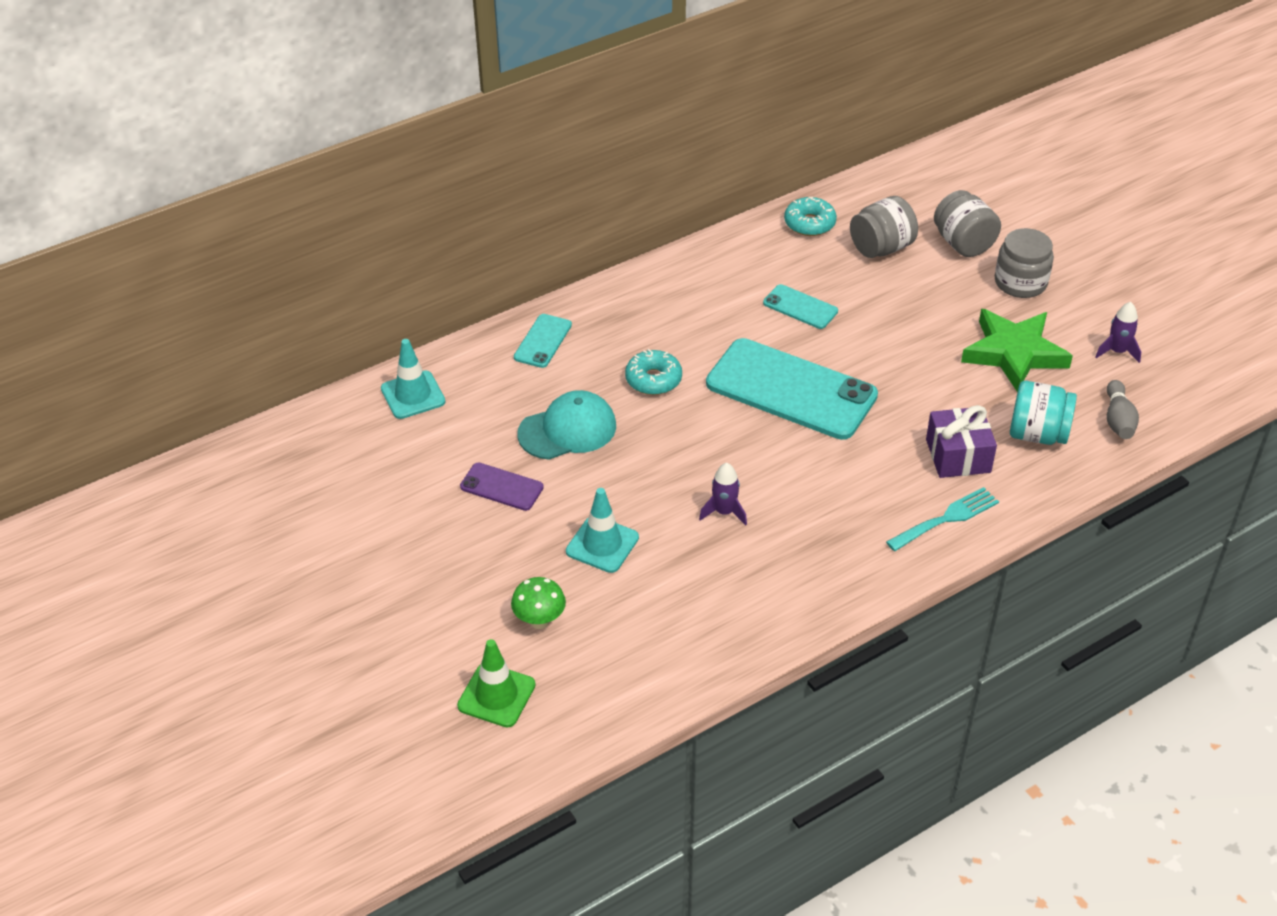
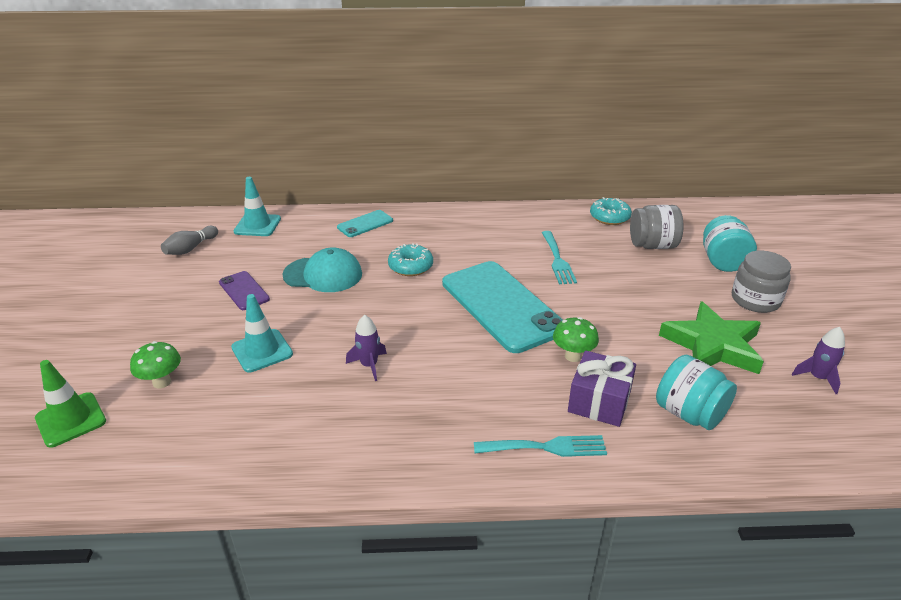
camera: 30 degrees right, 10 degrees down
(800, 307) = (557, 260): turquoise phone -> turquoise fork
(902, 419) = (573, 356): none -> green mushroom
(963, 243) = (723, 262): grey jar -> turquoise jar
(1118, 420) = (782, 433): grey bowling pin -> grey bowling pin (190, 248)

